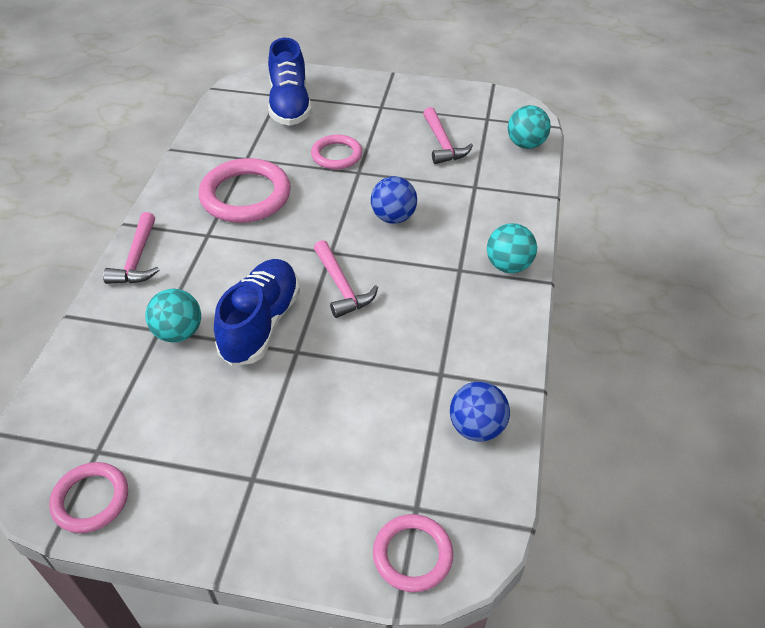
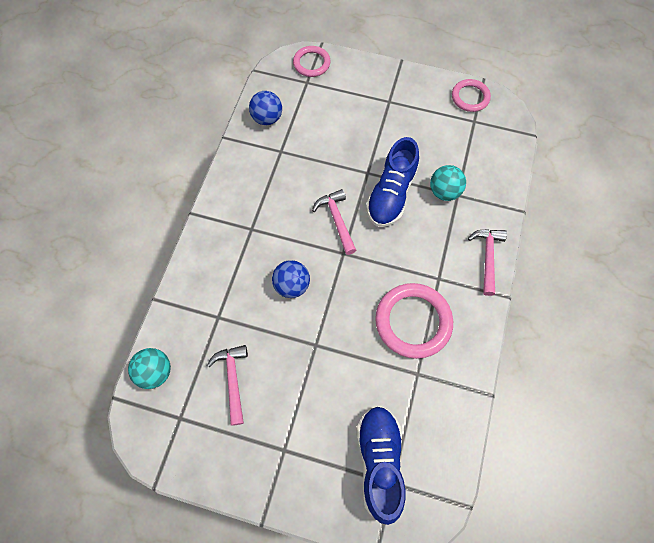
camera: 175 degrees left, 20 degrees up
(336, 155) = (333, 371): pink ring -> none
(508, 266) = (215, 229): turquoise ball -> none

